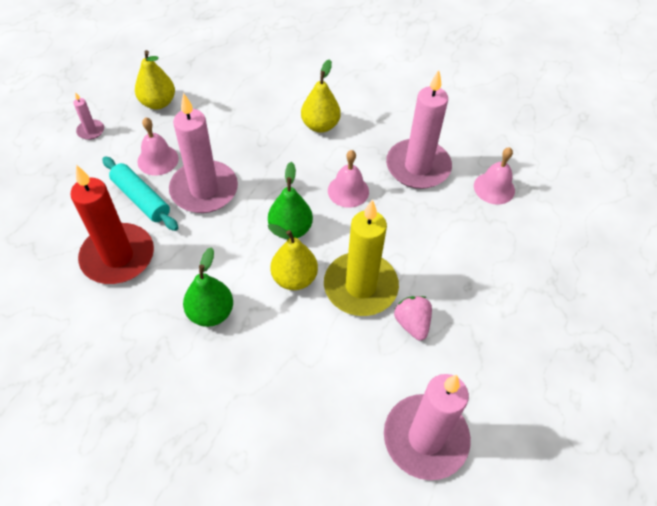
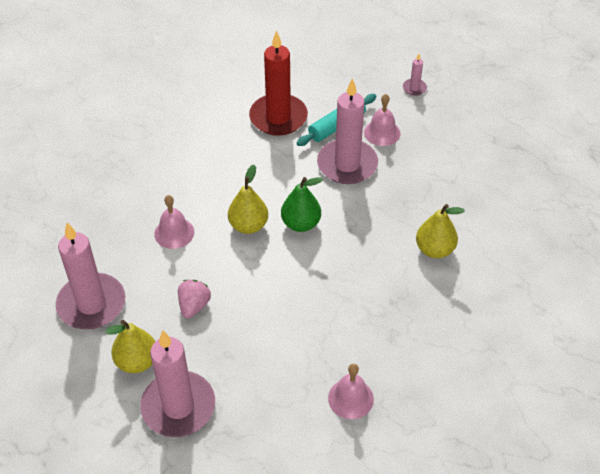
camera: 95 degrees right, 5 degrees down
(158, 103) = (454, 128): yellow pear -> yellow pear (137, 361)
(211, 313) = (221, 174): green pear -> none
(348, 191) = (346, 268): pink bell -> pink bell (174, 233)
(360, 286) = (236, 271): yellow candle -> none
(412, 323) = (194, 306): pink strawberry -> pink strawberry turned 60 degrees counterclockwise
(418, 167) = (379, 330): pink candle -> pink candle (178, 406)

